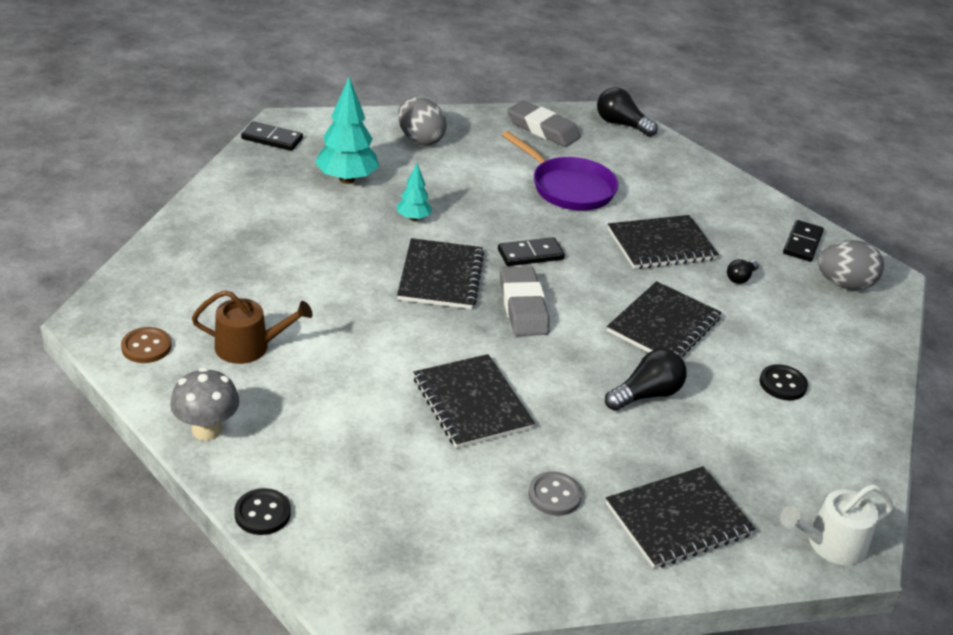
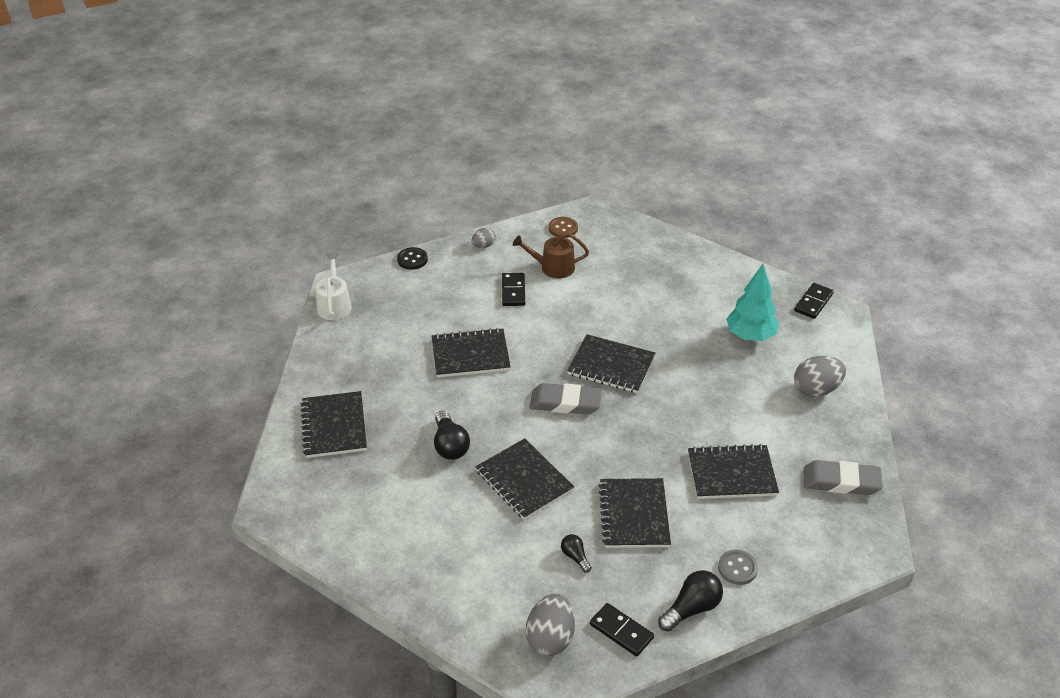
camera: 110 degrees right, 5 degrees up
(207, 430) = (483, 246): grey mushroom -> grey egg
(249, 347) = (553, 267): brown watering can -> brown watering can turned 75 degrees clockwise
(413, 218) = (690, 364): turquoise tree -> none
(530, 255) = (631, 423): black domino -> black domino (513, 291)
(543, 129) = (841, 482): grey eraser -> grey eraser turned 45 degrees clockwise
(554, 495) = (377, 374): grey button -> grey button (737, 568)
(568, 188) = (732, 474): purple pan -> black notebook
(621, 124) = (855, 550): black light bulb -> black light bulb (691, 608)
(782, 384) = (435, 533): black button -> none
(830, 544) = (280, 496): white watering can -> white watering can (334, 305)

